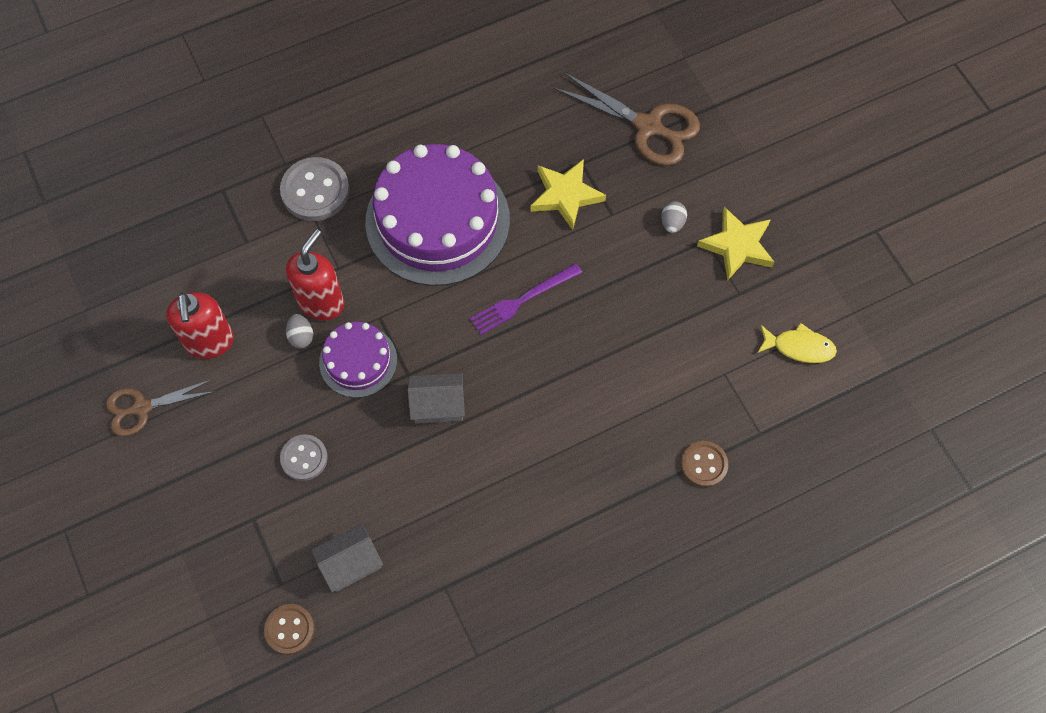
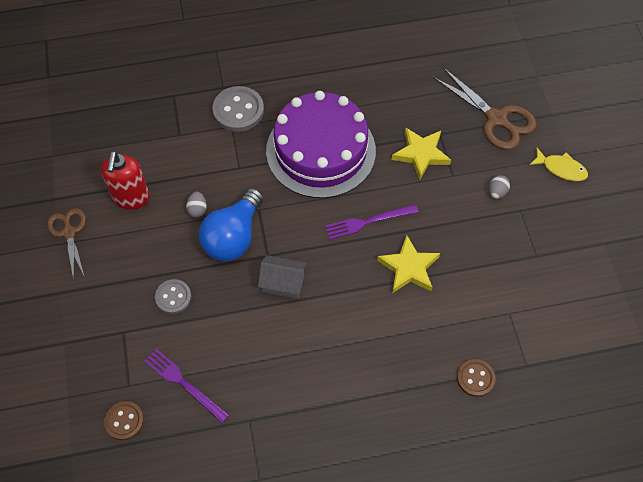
camera: 15 degrees right, 5 degrees down
(142, 408) = (69, 232): brown scissors -> brown scissors turned 75 degrees clockwise
(321, 302) = (219, 189): red soap dispenser -> none
(350, 564) = (184, 384): grey house -> purple fork
(358, 361) = (233, 237): purple cake -> blue light bulb
(737, 246) = (543, 220): yellow star -> yellow star (408, 268)
(799, 347) = (574, 307): yellow fish -> yellow fish (561, 169)

